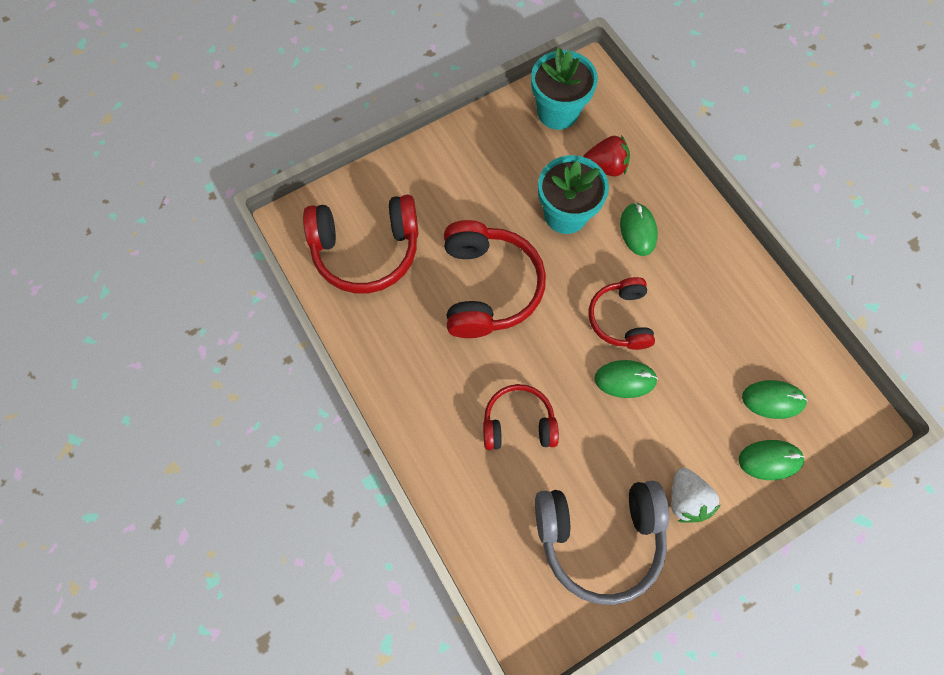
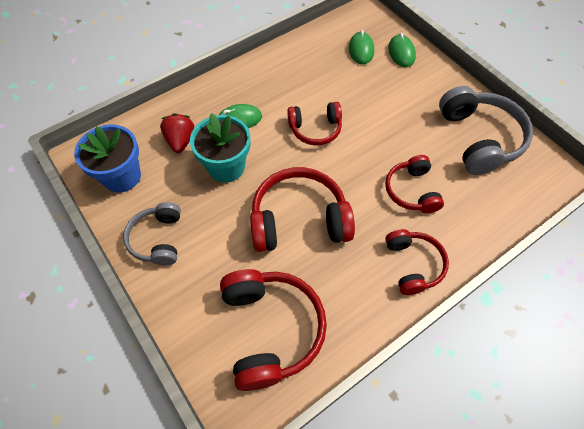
camera: 95 degrees left, 10 degrees down
(419, 404) = (413, 265): none -> red headphones
(477, 149) = (158, 239): none -> grey headphones
(557, 112) = (122, 176): turquoise flower pot -> blue flower pot
(625, 379) = (363, 126): green mouse -> none
(686, 499) = (438, 93): white strawberry -> none

